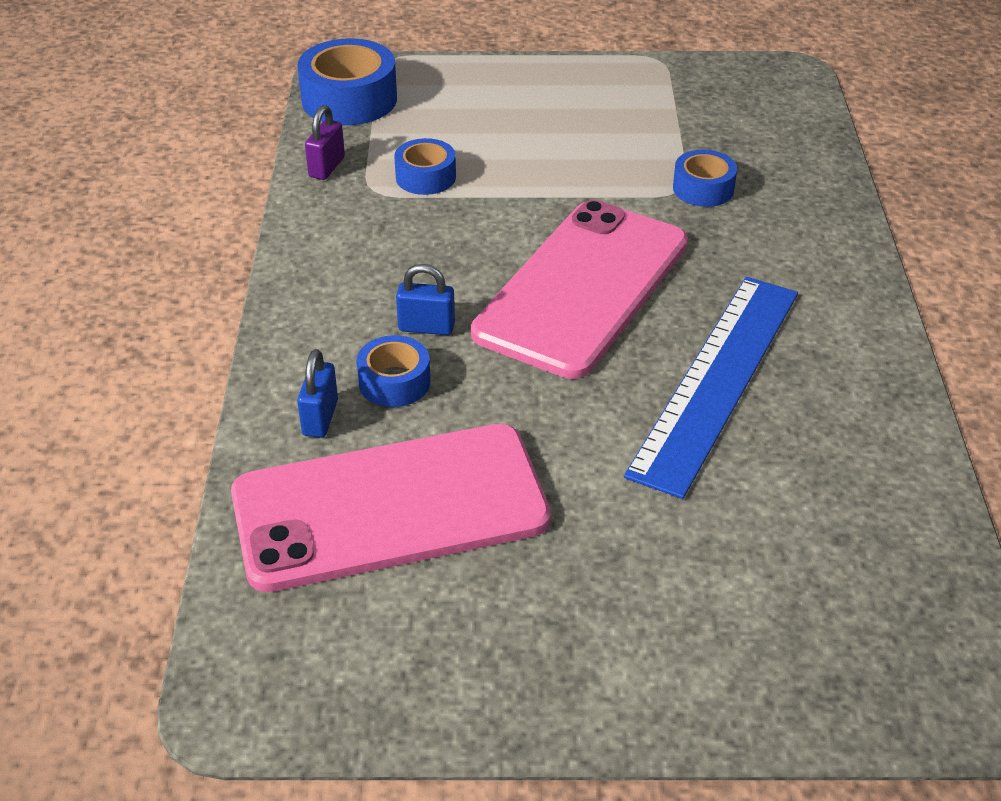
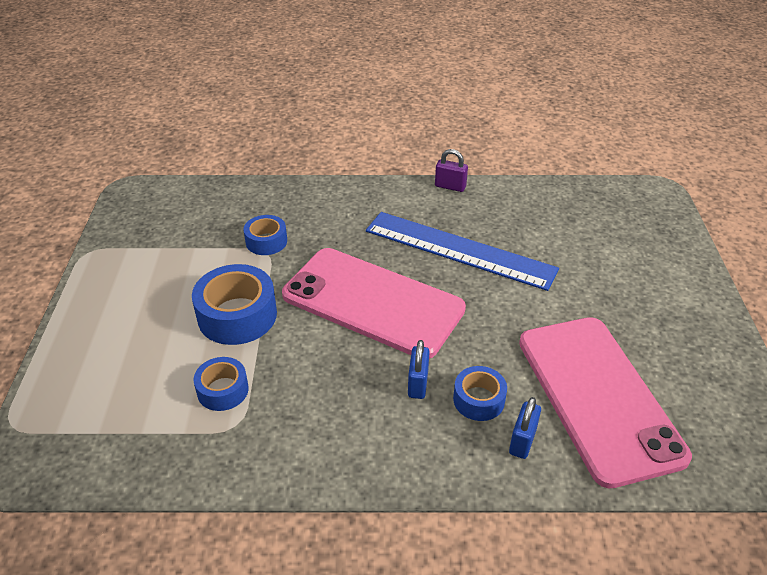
camera: 90 degrees left, 0 degrees up
(320, 418) = (522, 441): blue padlock -> blue padlock turned 75 degrees counterclockwise
(327, 167) = (192, 463): purple padlock -> purple padlock (450, 186)
(349, 99) = (76, 453): blue tape -> blue tape (237, 315)

